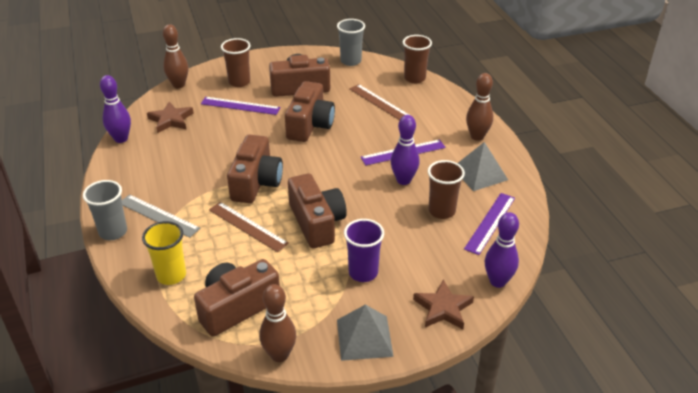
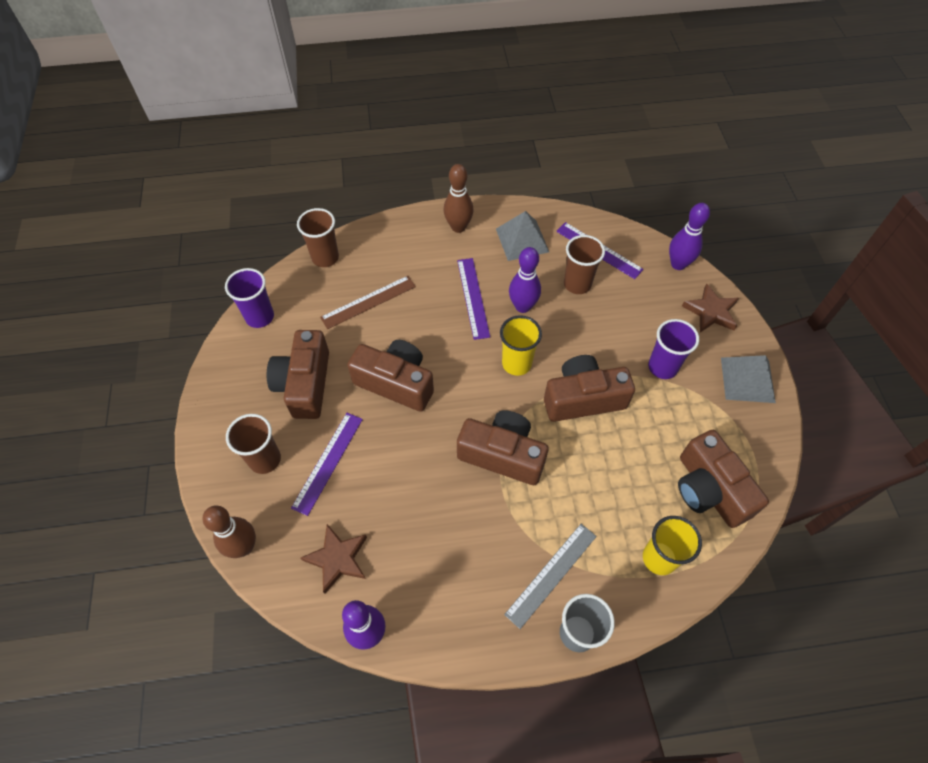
camera: 80 degrees left, 20 degrees up
(247, 226) = (582, 470): brown ruler -> none
(279, 355) = (771, 454): brown bowling pin -> none
(343, 182) = (516, 363): none -> yellow cup
(350, 61) = (260, 317): grey cup -> purple cup

